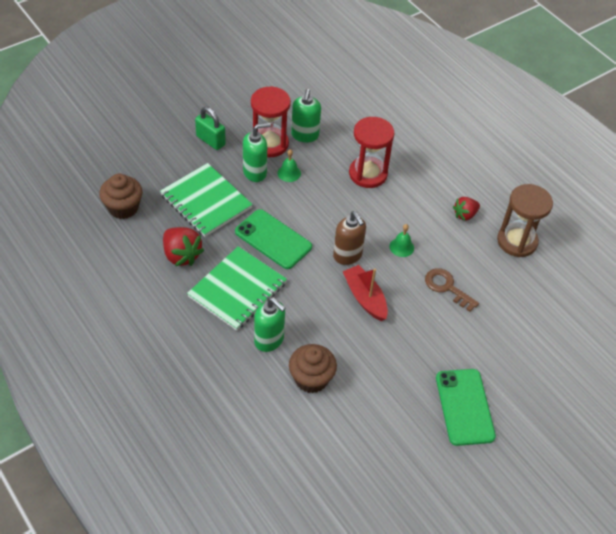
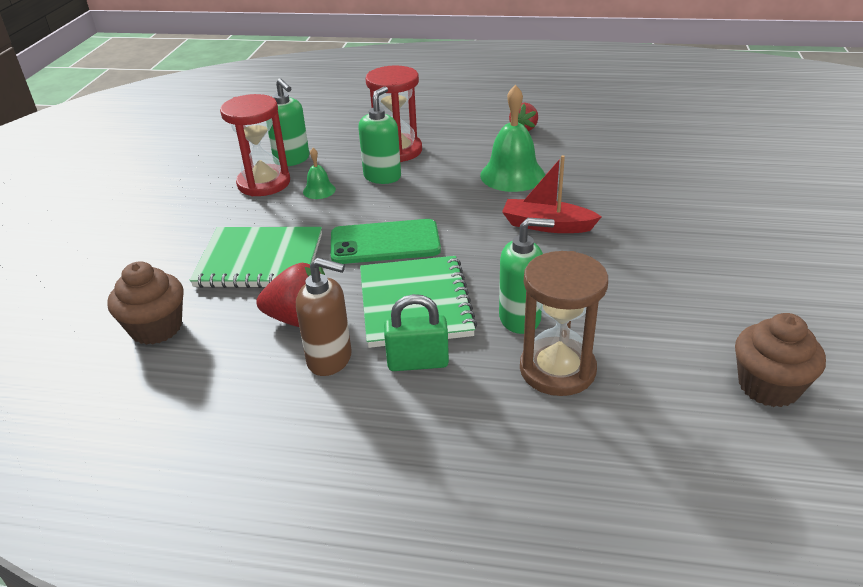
camera: 40 degrees left, 15 degrees down
(210, 140) = (190, 215): green padlock -> green padlock (418, 362)
(255, 172) = (281, 209): green soap dispenser -> green soap dispenser (382, 177)
(311, 379) = (615, 316): brown cupcake -> brown cupcake (768, 386)
(347, 255) = (477, 209): brown soap dispenser -> brown soap dispenser (330, 359)
(401, 247) = (512, 175): green bell -> green bell, size x2.01
(446, 287) = (596, 175): brown key -> none
(464, 407) = (764, 236): green phone -> none
(517, 241) = (590, 120): brown hourglass -> brown hourglass (557, 369)

